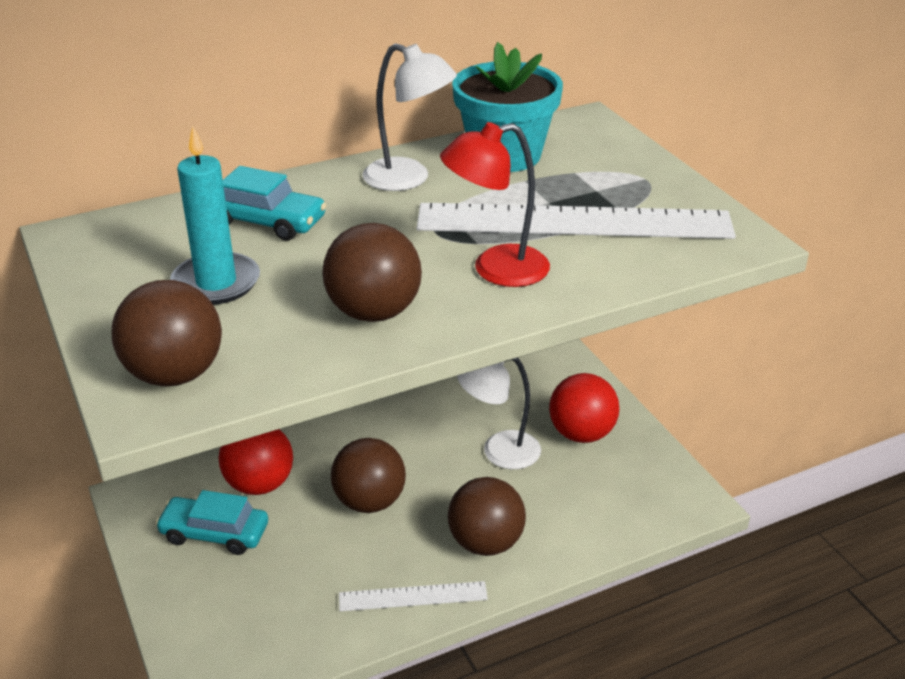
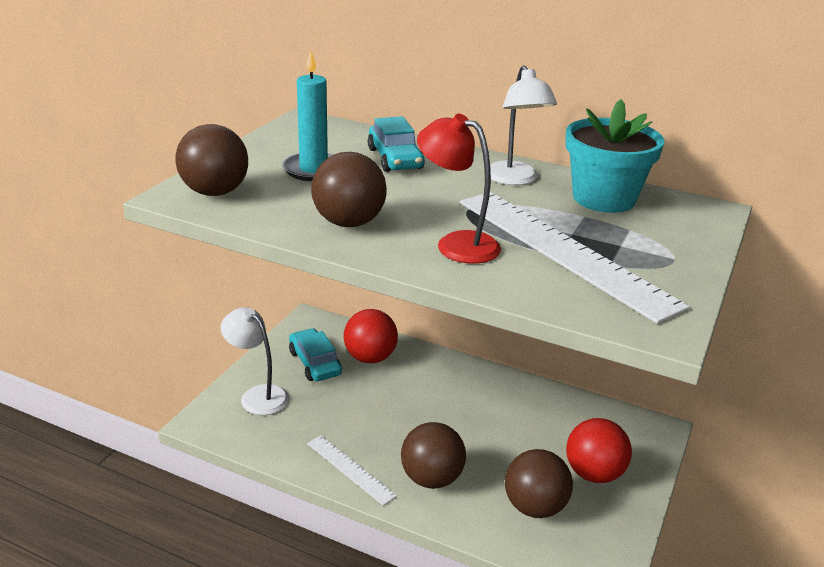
camera: 50 degrees right, 5 degrees down
(369, 502) = (407, 408): brown ball -> brown ball (534, 507)
(499, 452) = (522, 441): white lamp -> white lamp (257, 395)

